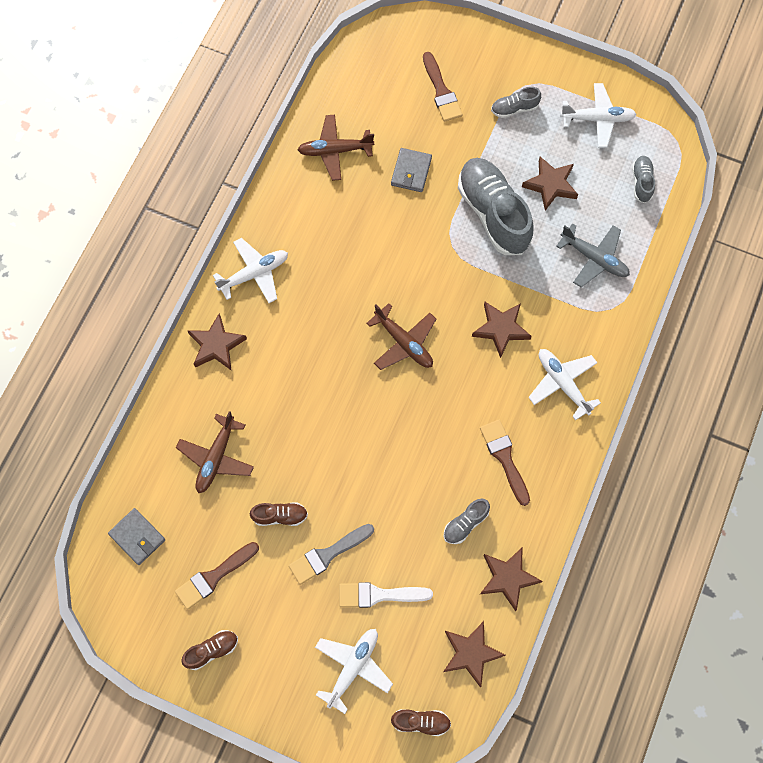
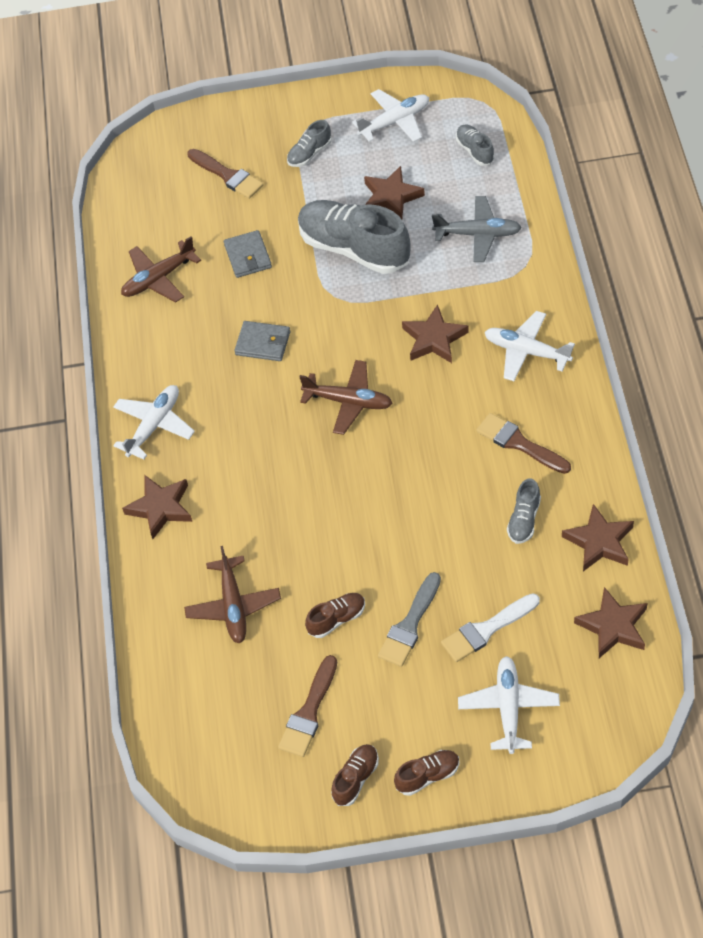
camera: 25 degrees left, 15 degrees down
(137, 537) = (203, 724): grey wallet -> grey wallet (263, 343)
(421, 722) = (610, 714): brown shoe -> brown shoe (427, 776)

